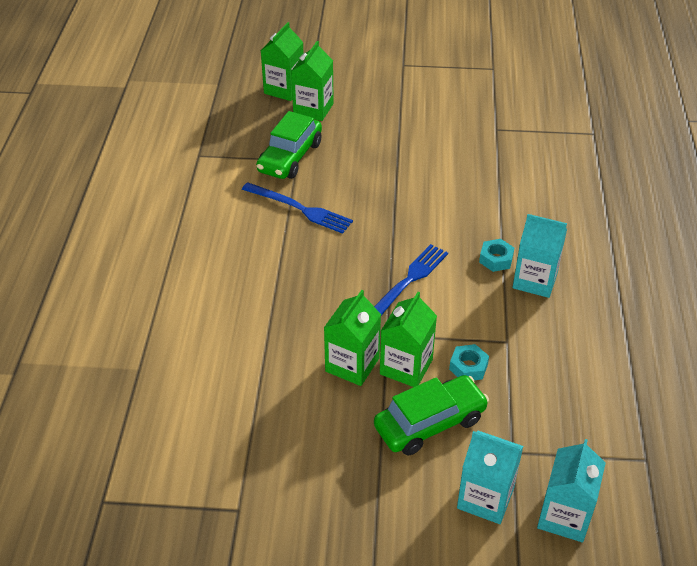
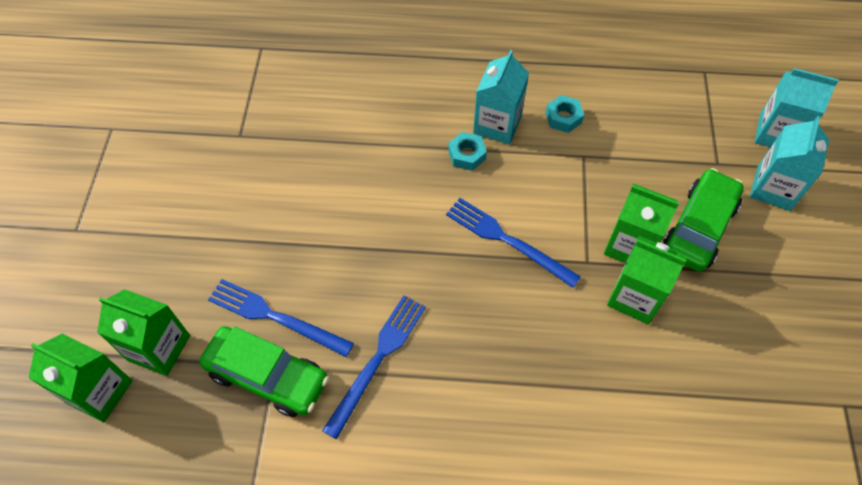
camera: 90 degrees left, 15 degrees up
(335, 157) = (275, 317): none -> blue fork
(430, 423) = (699, 227): green car -> green car turned 60 degrees clockwise
(468, 367) = (622, 190): turquoise nut -> turquoise nut (563, 117)

